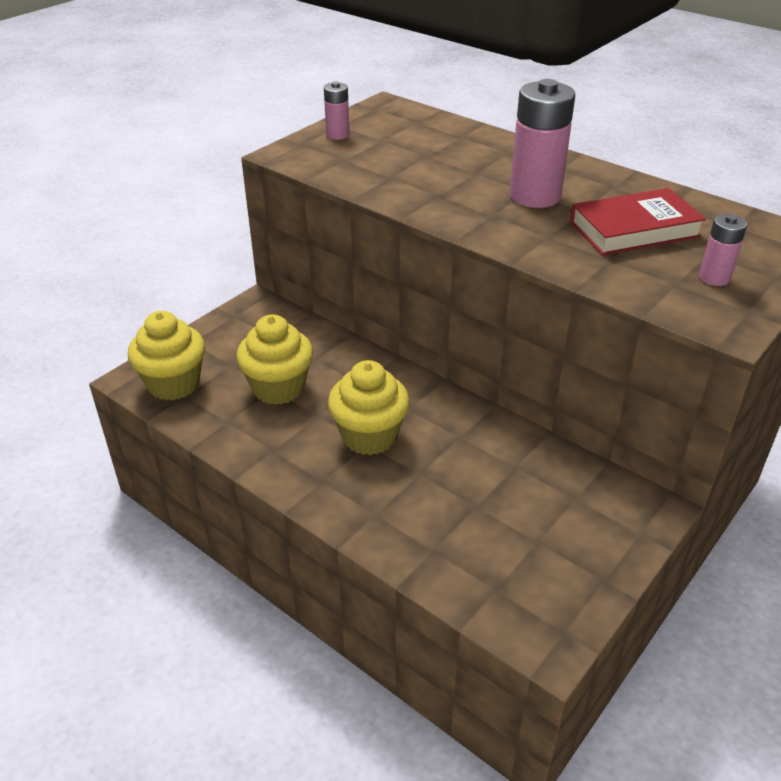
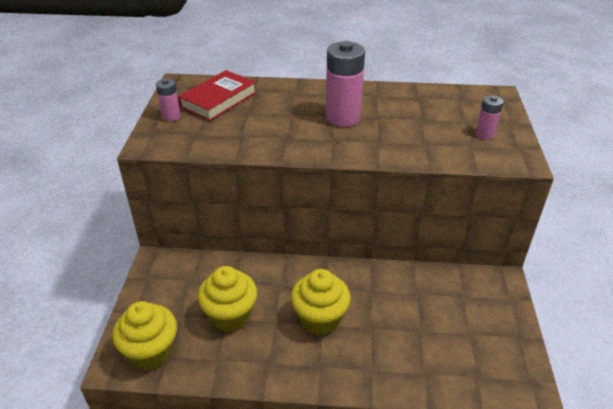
camera: 35 degrees left, 0 degrees up
(634, 229) = (417, 119): red book -> red book (218, 100)

